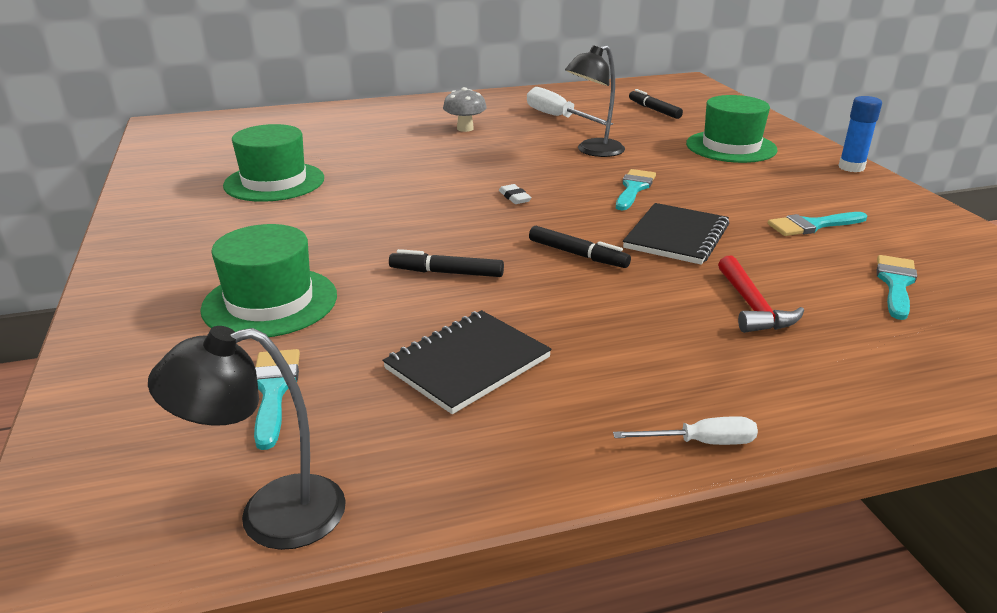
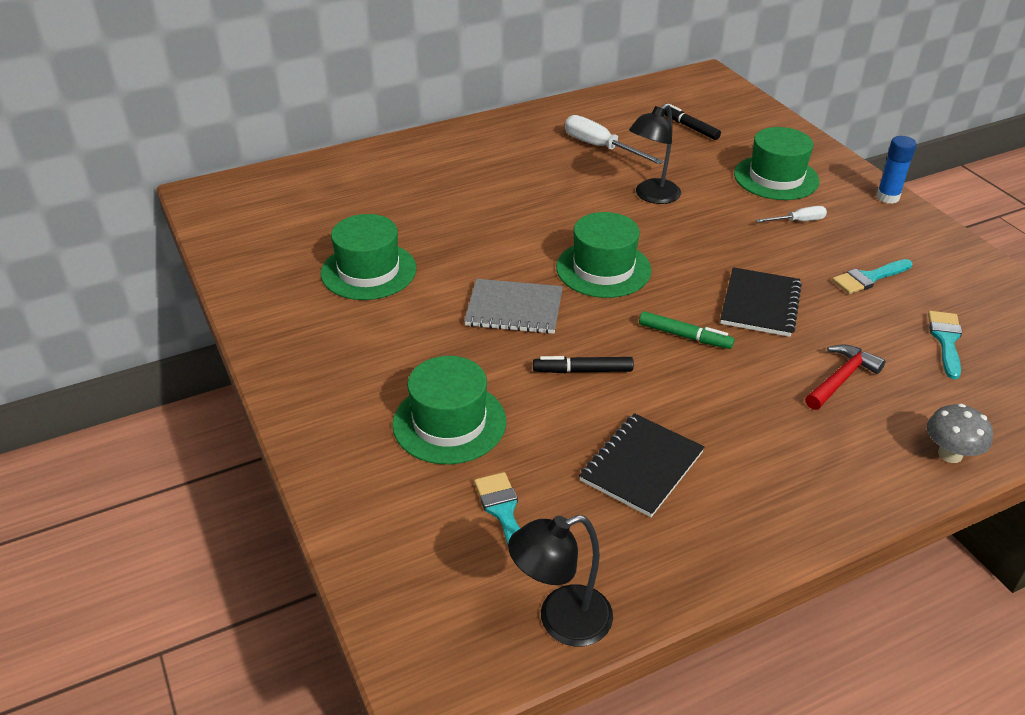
camera: 10 degrees left, 10 degrees up
(402, 219) = (514, 309): none -> grey notebook
(465, 129) = (516, 173): grey mushroom -> grey mushroom (950, 454)
(514, 197) = (603, 269): white eraser -> green hat
(577, 254) = (684, 336): black marker -> green marker
(634, 188) = (705, 245): turquoise brush -> none
(701, 442) = (836, 517): white screwdriver -> white screwdriver (798, 221)
(752, 306) = (841, 379): red hammer -> red hammer turned 120 degrees counterclockwise

